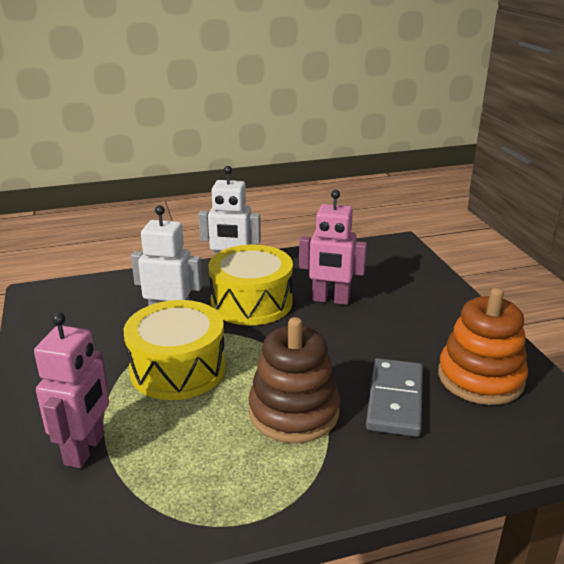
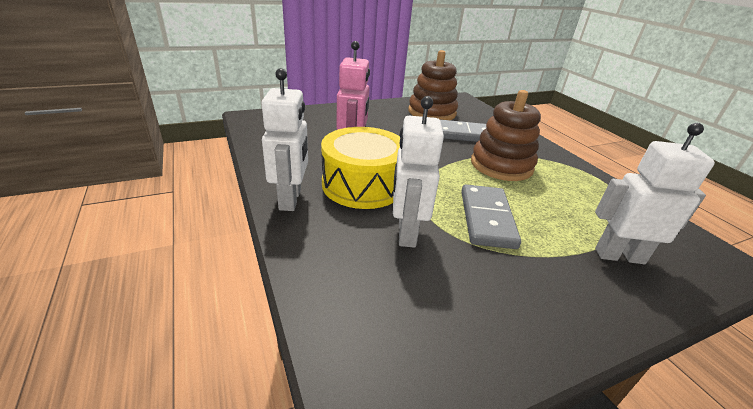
camera: 100 degrees left, 5 degrees up
(85, 449) = (619, 256): pink robot -> white robot
(178, 369) = (486, 218): yellow drum -> grey domino
(480, 378) = (432, 112): orange stacking toy -> brown stacking toy

